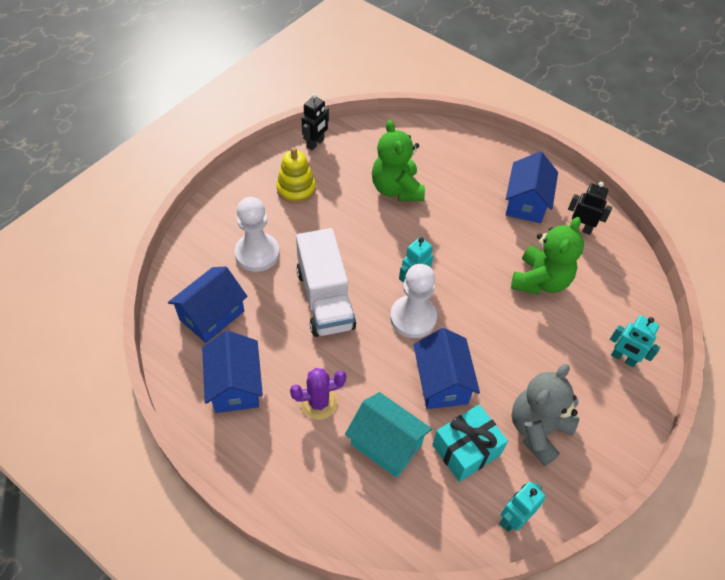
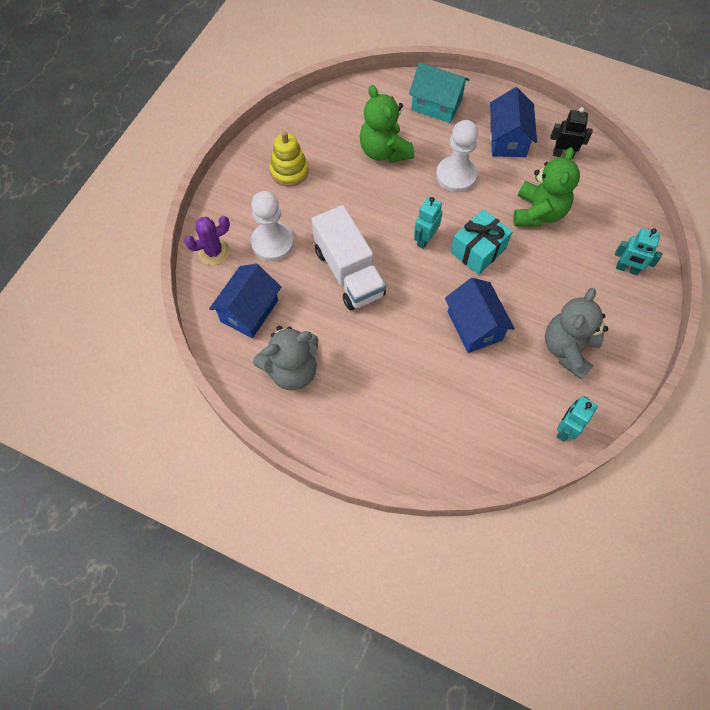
camera: 10 degrees left, 10 degrees up
(235, 385) = (292, 370): blue house -> grey teddy bear
(315, 143) = (294, 120): black robot -> none
(318, 402) = (371, 369): purple cactus -> purple cactus (213, 252)
(386, 444) = (441, 392): turquoise house -> turquoise house (436, 105)
(413, 318) = (433, 273): white pawn -> white pawn (456, 175)
(466, 450) = (511, 381): turquoise gift -> turquoise gift (478, 250)

